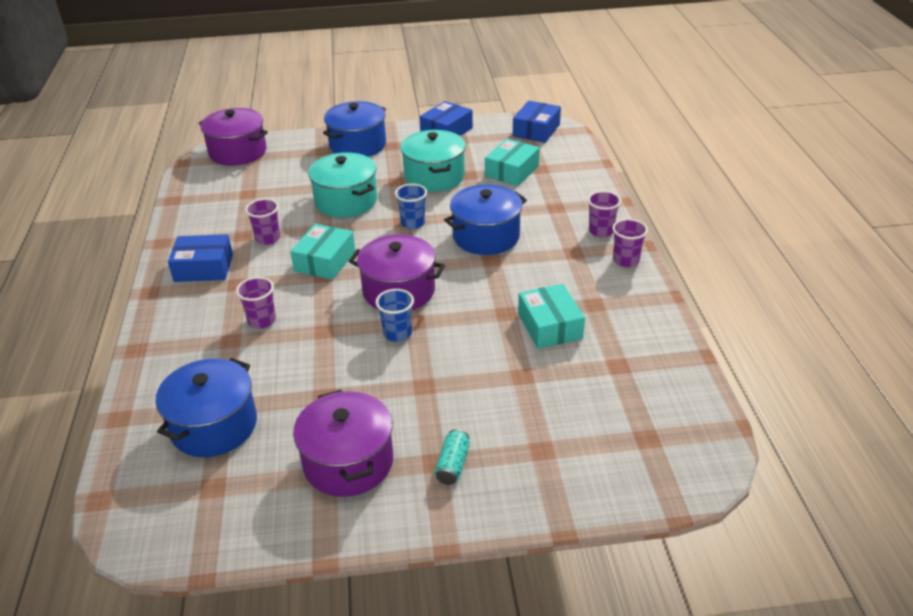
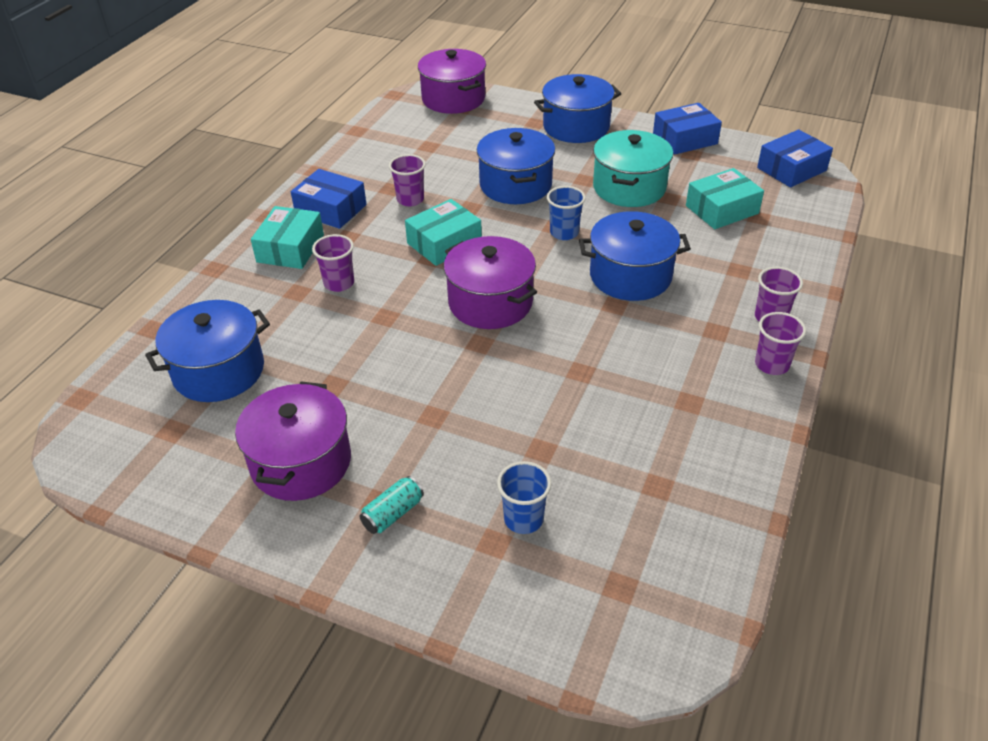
camera: 30 degrees right, 5 degrees up
(346, 201) = (515, 185): turquoise pot -> blue pot
(397, 333) = (452, 348): blue cup -> blue cup (523, 519)
(549, 326) = (617, 406): turquoise box -> turquoise box (290, 248)

